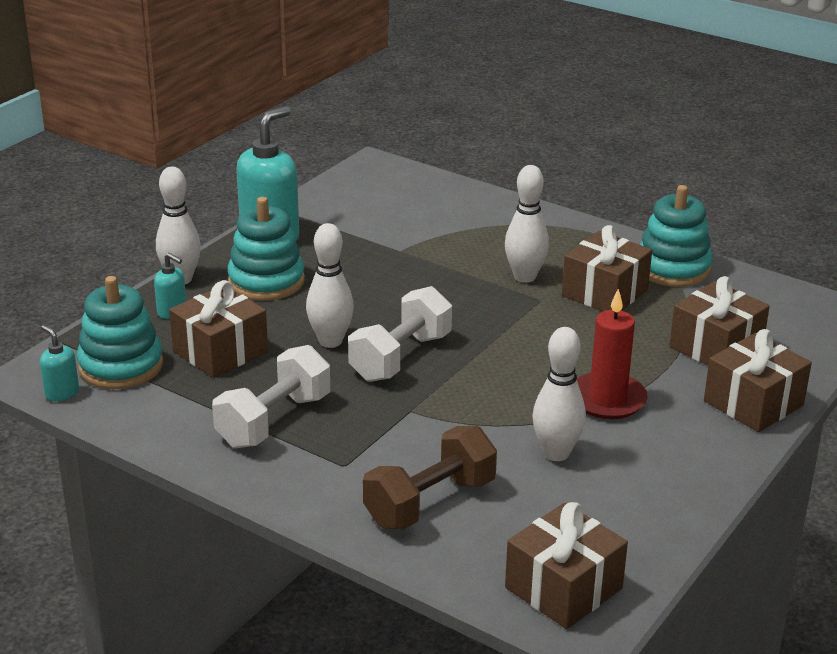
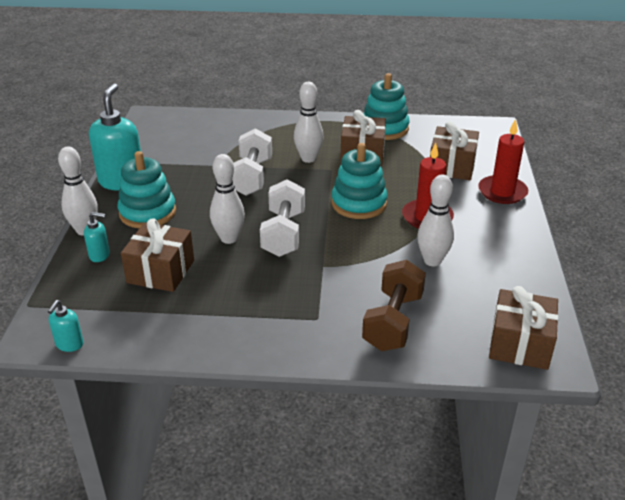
camera: 30 degrees left, 5 degrees up
(62, 393) = (69, 344): turquoise soap dispenser -> turquoise soap dispenser turned 90 degrees counterclockwise
(121, 366) = (97, 307): turquoise stacking toy -> turquoise stacking toy (359, 203)
(274, 421) = (243, 306): white dumbbell -> white dumbbell (251, 177)
(753, 403) = (502, 192): brown gift -> red candle

